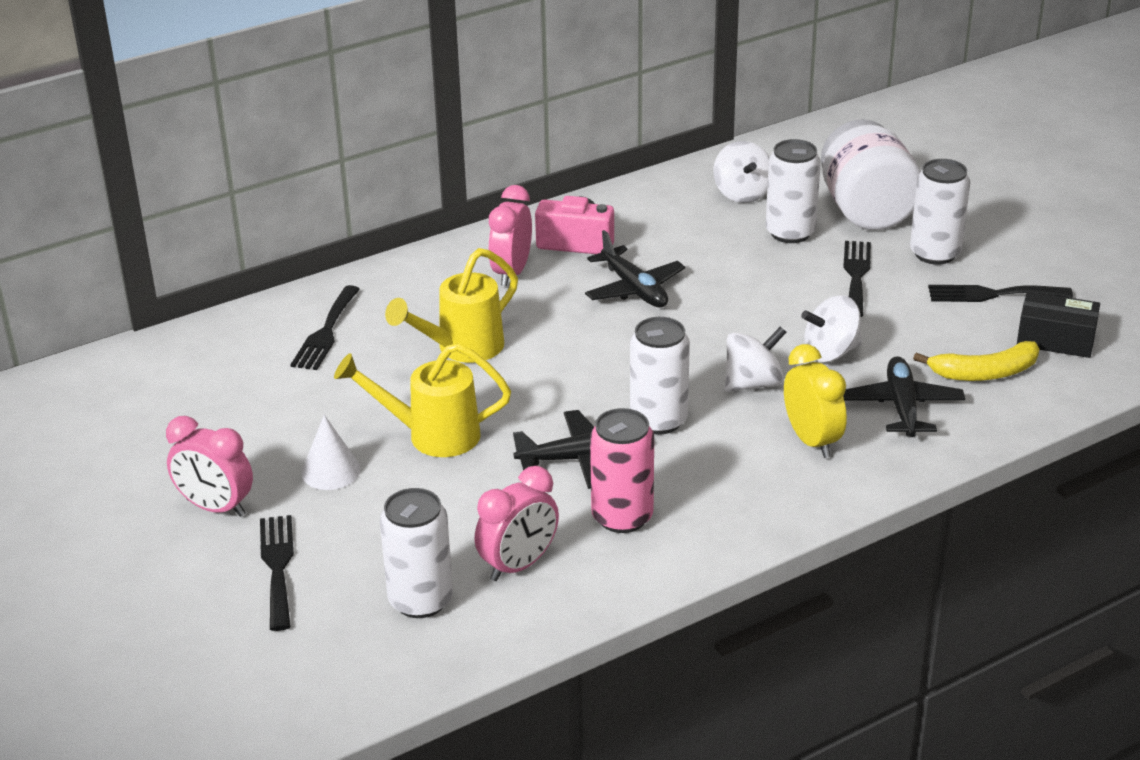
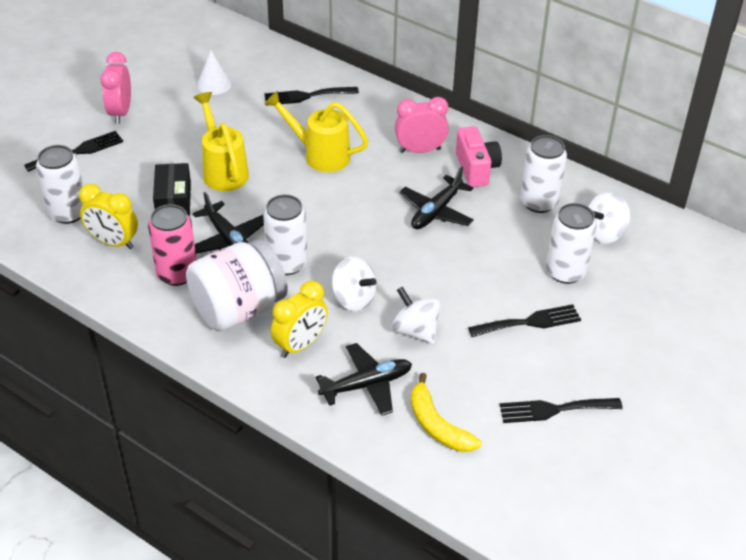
camera: 65 degrees right, 10 degrees up
(331, 471) = (171, 142): white cone -> white cone (214, 84)
(518, 565) = (113, 242): pink clock -> yellow clock
(866, 210) = (630, 308): white jar -> white jar (238, 309)
(935, 253) = (593, 362): white can -> white can (539, 202)
(992, 294) = (554, 409): black fork -> black fork turned 75 degrees counterclockwise
(1055, 339) = (511, 462): black box -> black box (173, 200)

